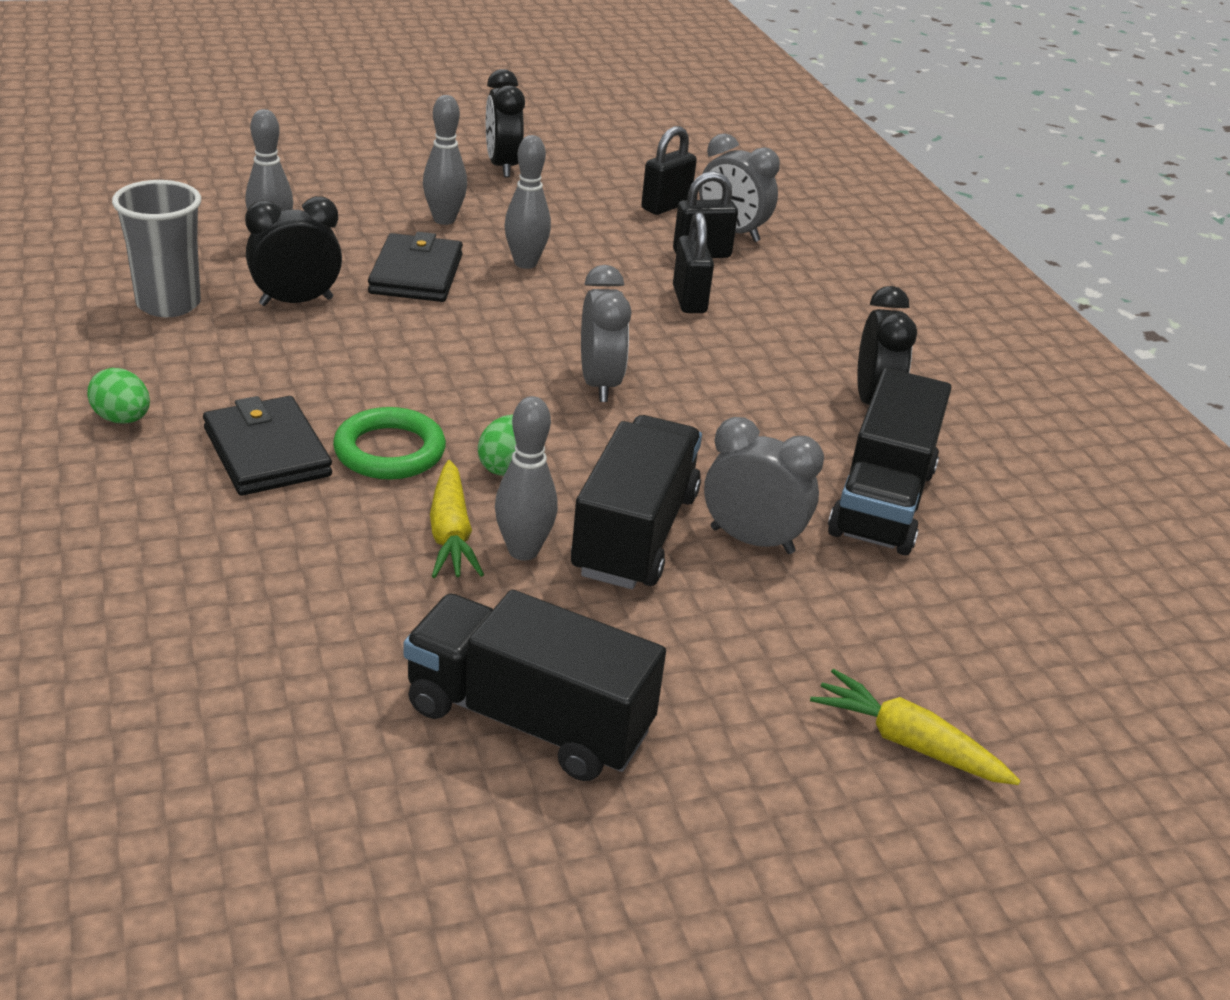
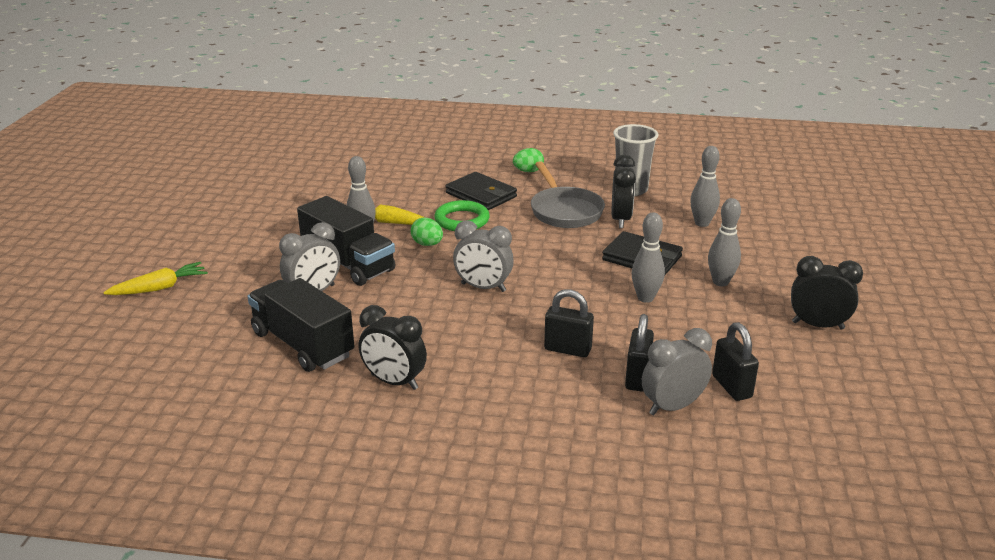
camera: 120 degrees right, 5 degrees down
(267, 452) = (481, 195): black wallet -> black wallet turned 45 degrees clockwise
(291, 354) = (565, 211): none -> grey pan
(528, 719) = (269, 215): black truck -> none

